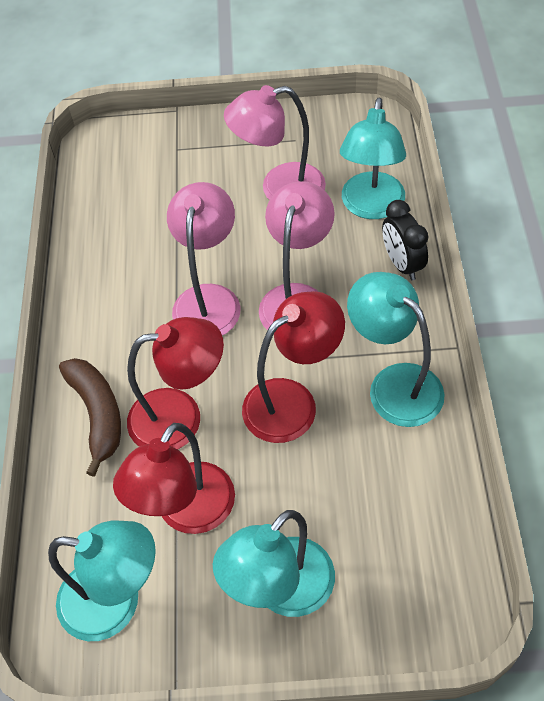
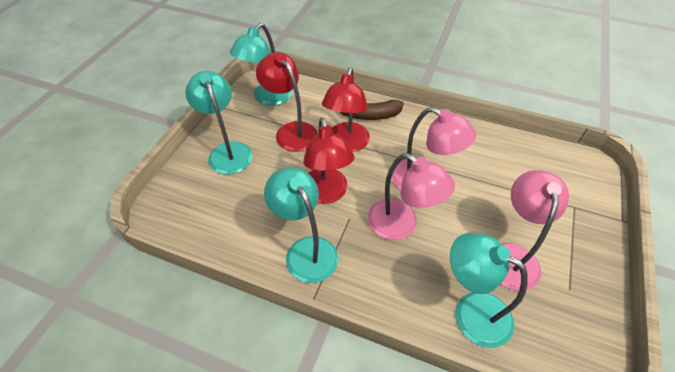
camera: 110 degrees right, 5 degrees down
(394, 384) = (306, 250): turquoise lamp -> turquoise lamp turned 105 degrees counterclockwise
(402, 264) = (402, 305): black clock -> none

